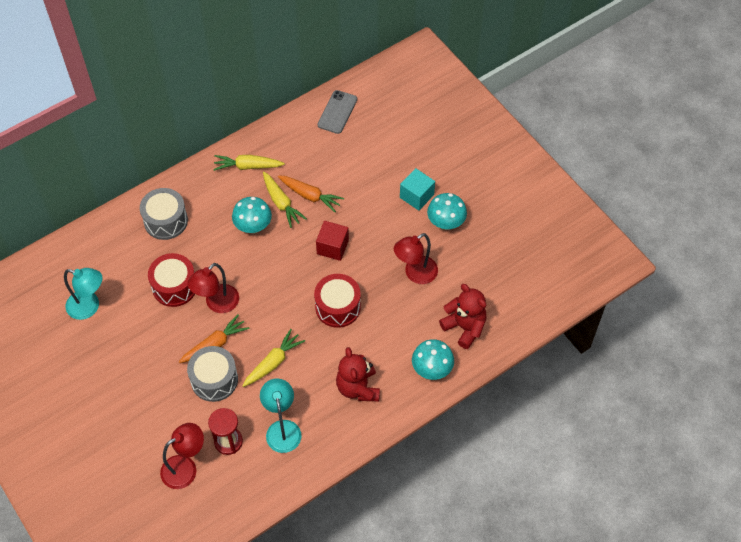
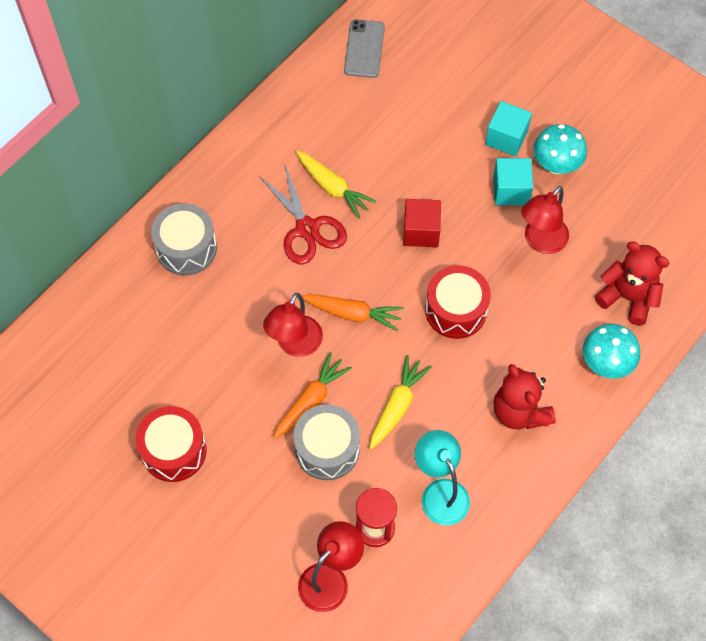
camera: 15 degrees left, 5 degrees up
(89, 307) = (123, 391): turquoise lamp -> none
(174, 286) = (229, 335): red drum -> red drum (174, 450)
(247, 166) = (271, 148): yellow carrot -> none
(253, 227) = (307, 229): turquoise mushroom -> red scissors
(310, 196) = (367, 169): orange carrot -> orange carrot (353, 314)
(407, 233) = (511, 190): none -> turquoise cube

